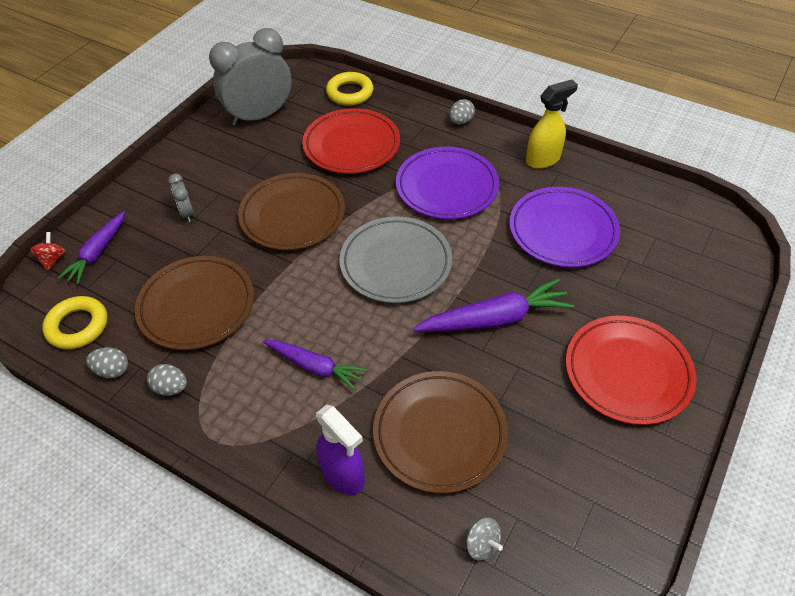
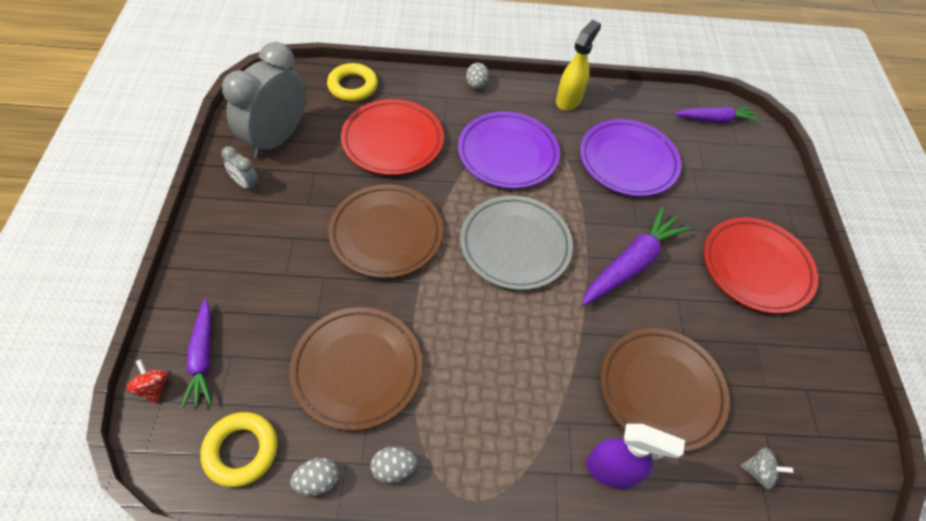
camera: 35 degrees left, 5 degrees up
(187, 213) = (274, 273): grey clock -> grey clock (245, 184)
(315, 367) = (515, 379): purple carrot -> purple carrot (714, 120)

